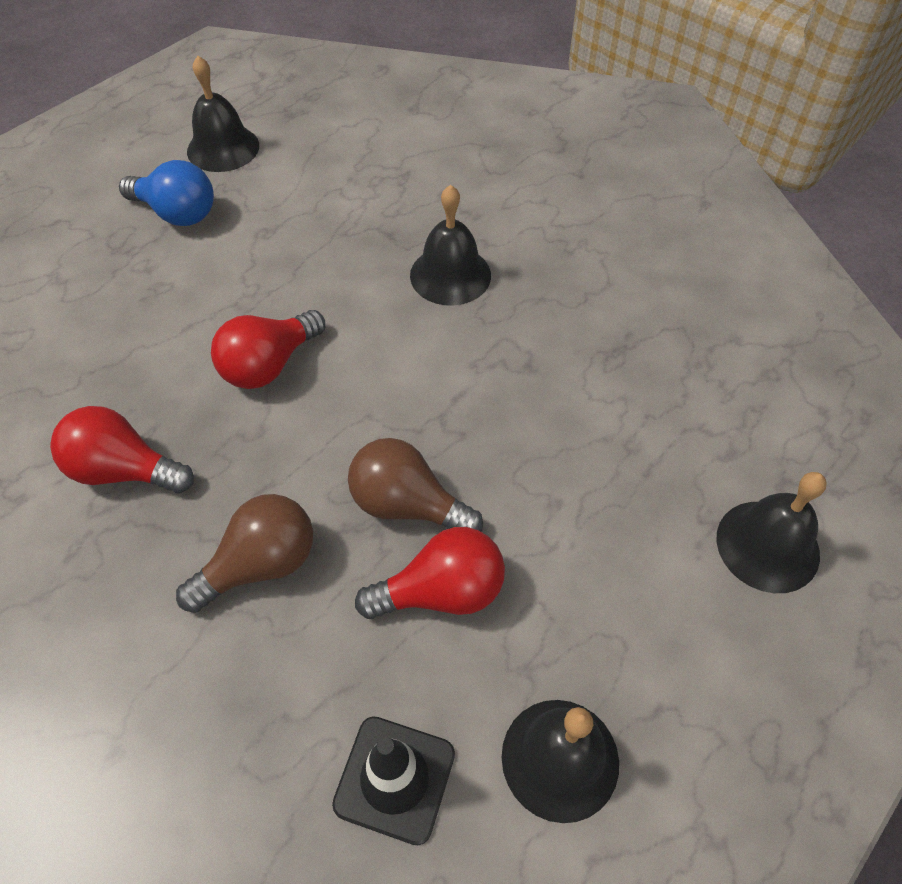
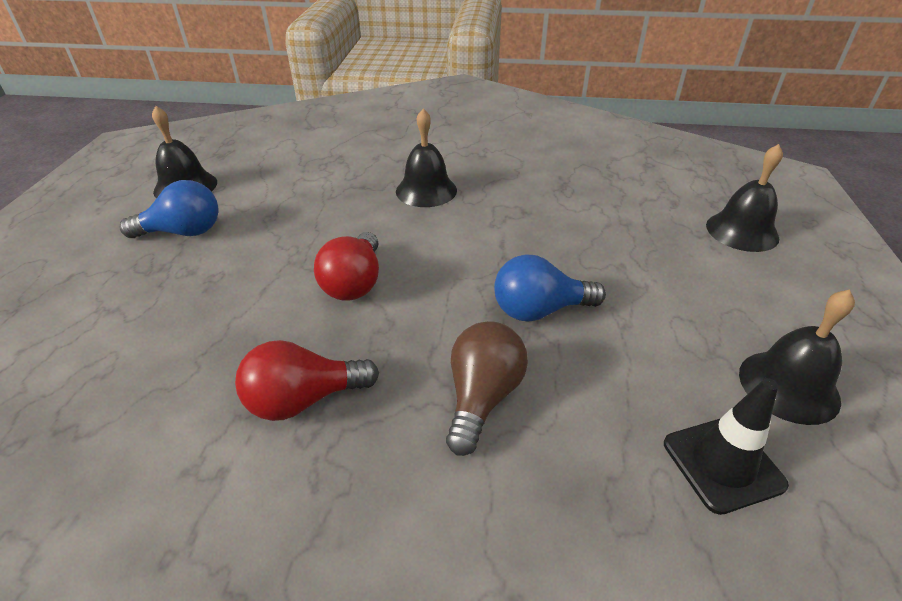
camera: 35 degrees left, 15 degrees down
(407, 505) = (539, 310): brown light bulb -> blue light bulb
(441, 592) = (616, 343): red light bulb -> none

